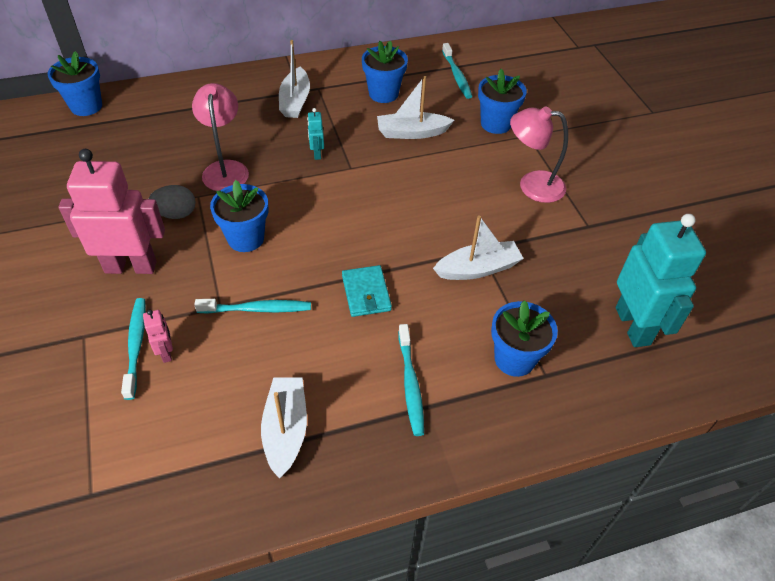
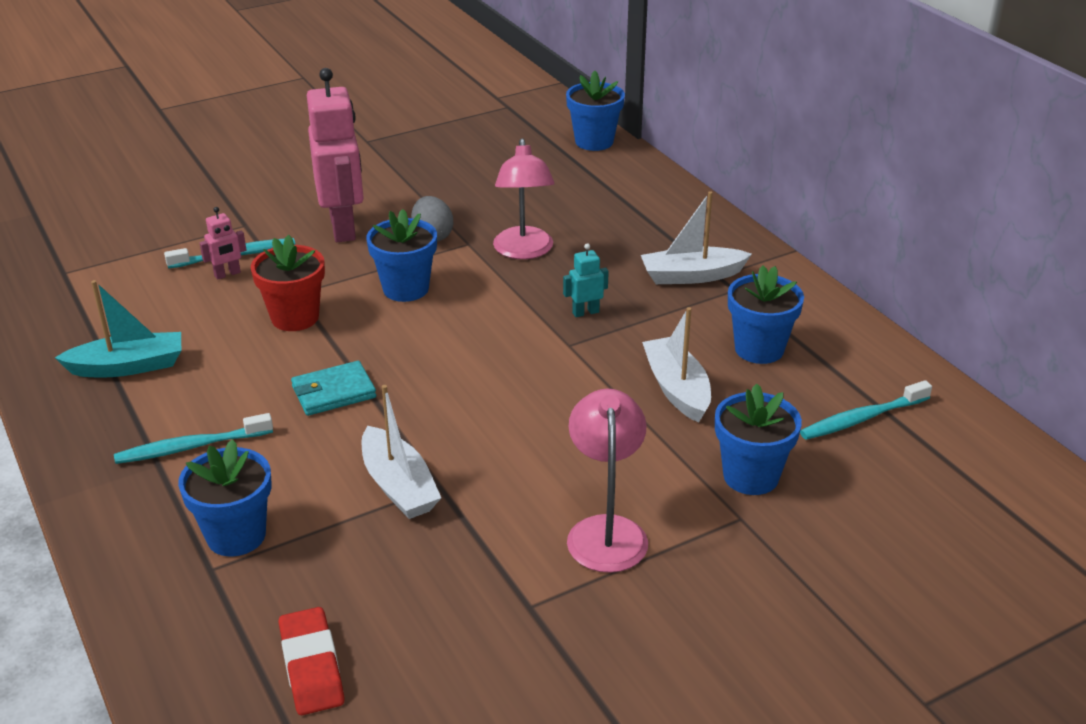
camera: 80 degrees right, 15 degrees down
(225, 169) = (524, 251): pink lamp -> pink lamp turned 105 degrees clockwise
(257, 309) = (295, 317): turquoise toothbrush -> red flower pot
(285, 430) = (128, 366): white boat -> turquoise boat
(633, 326) = (311, 666): turquoise robot -> red eraser

